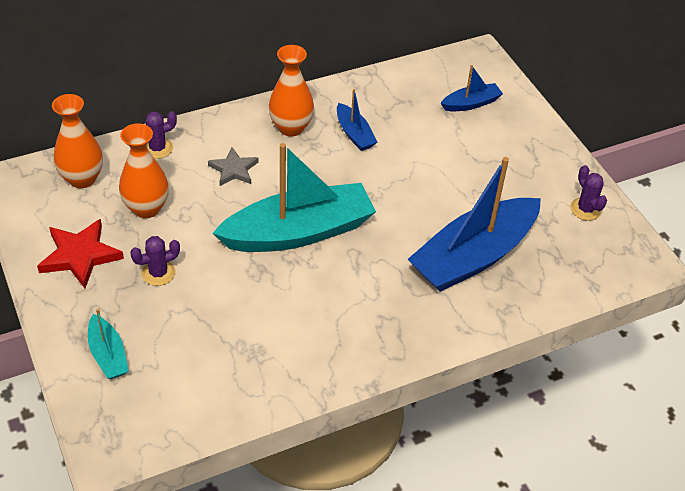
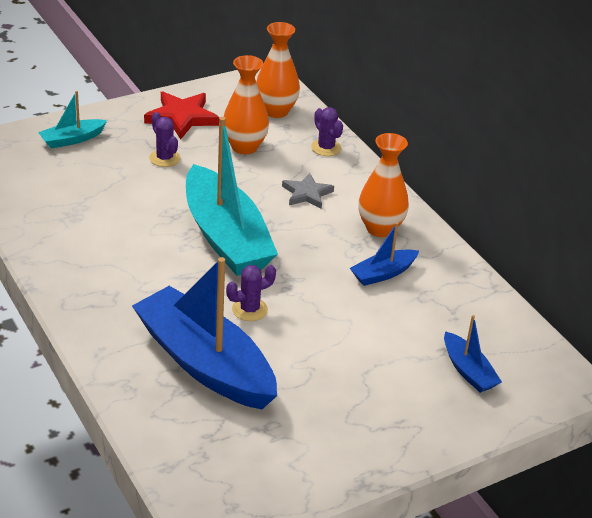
camera: 85 degrees right, 10 degrees down
(585, 209) = (297, 469): purple cactus -> purple cactus (249, 309)

